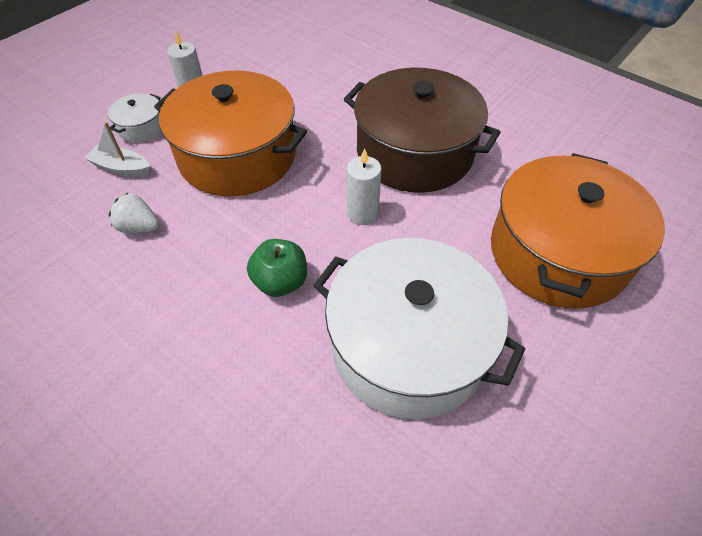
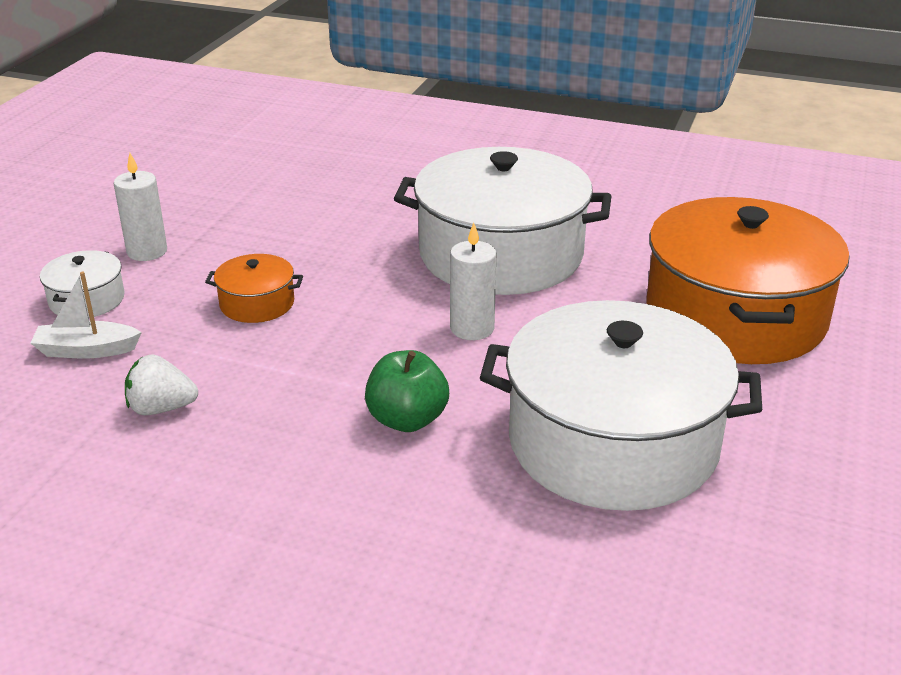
camera: 20 degrees left, 20 degrees down
(237, 156) = (257, 303): orange pot -> orange pot, size x0.42
(414, 152) = (501, 254): brown pot -> white pot

